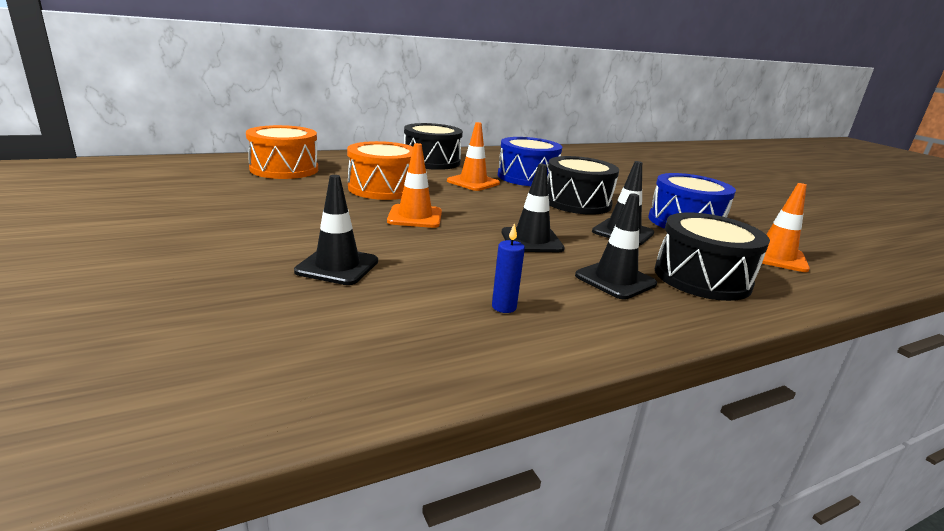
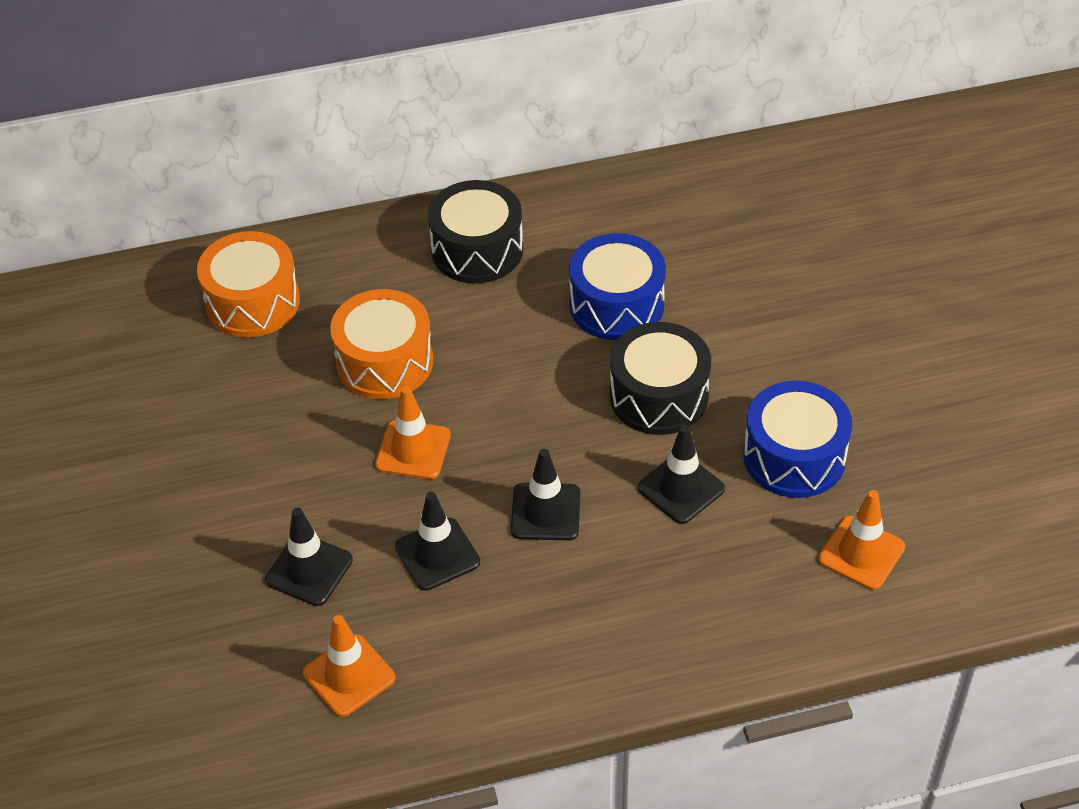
camera: 15 degrees right, 25 degrees up
(473, 182) = (522, 331): orange traffic cone -> orange traffic cone (349, 675)
(504, 307) = (464, 649): blue candle -> none
(615, 280) = (609, 602): black traffic cone -> black traffic cone (437, 554)
(702, 278) = (721, 600): black drum -> none

